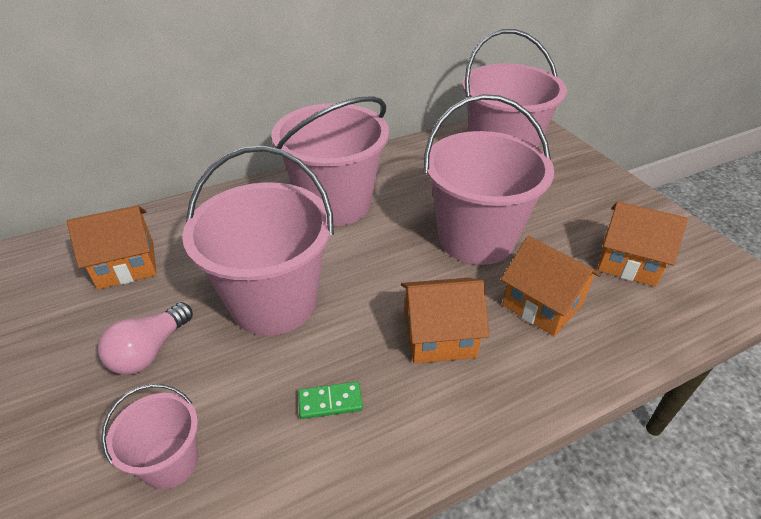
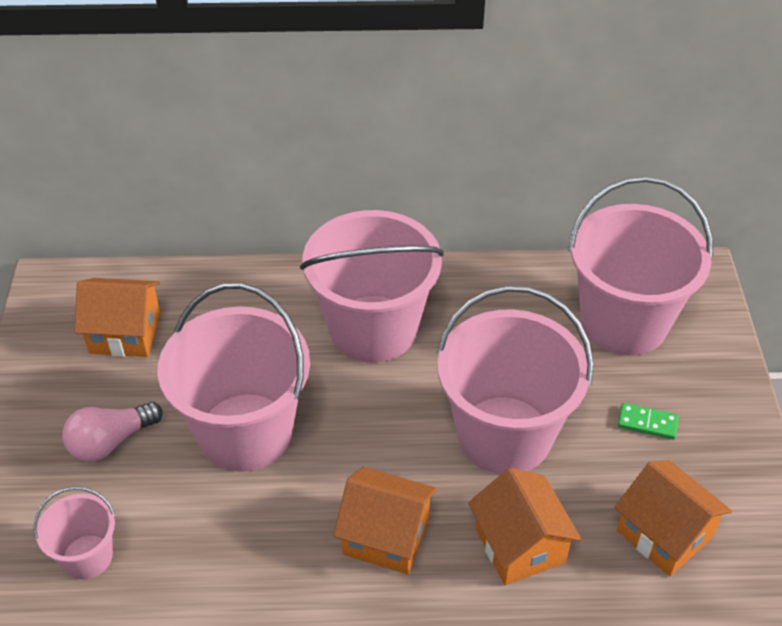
camera: 25 degrees right, 5 degrees up
(330, 402) = (244, 560): green domino -> green domino (647, 423)

